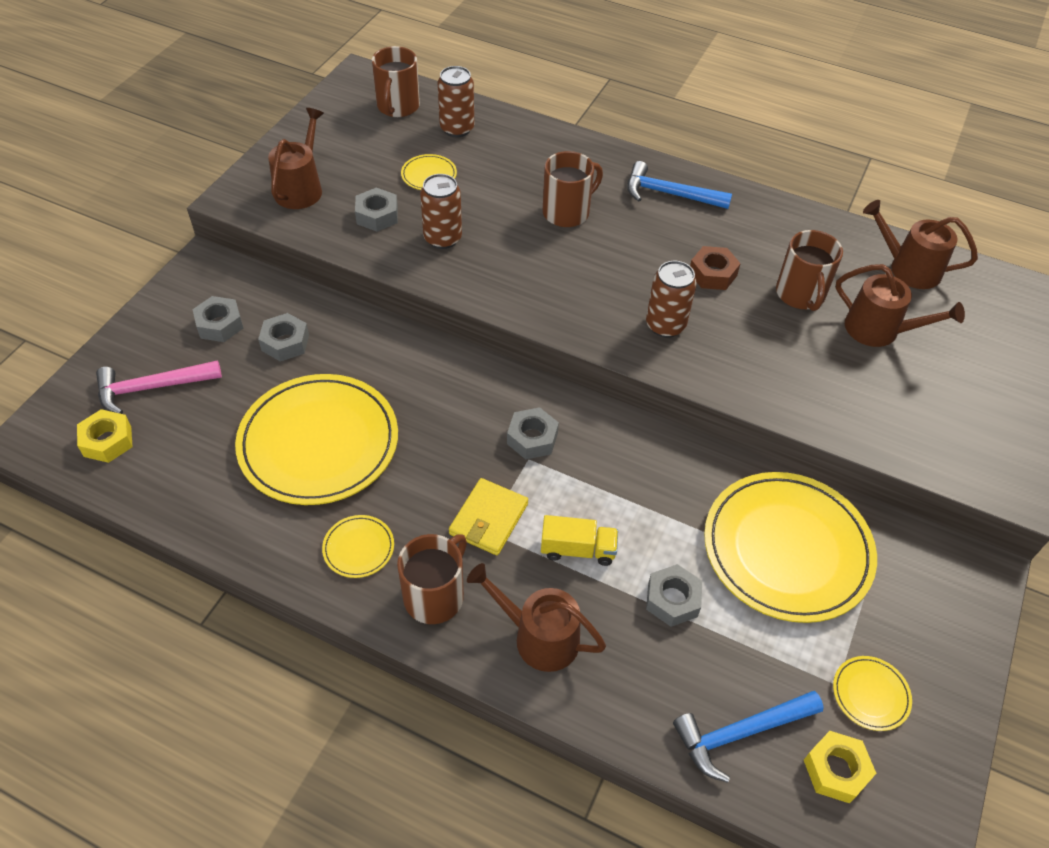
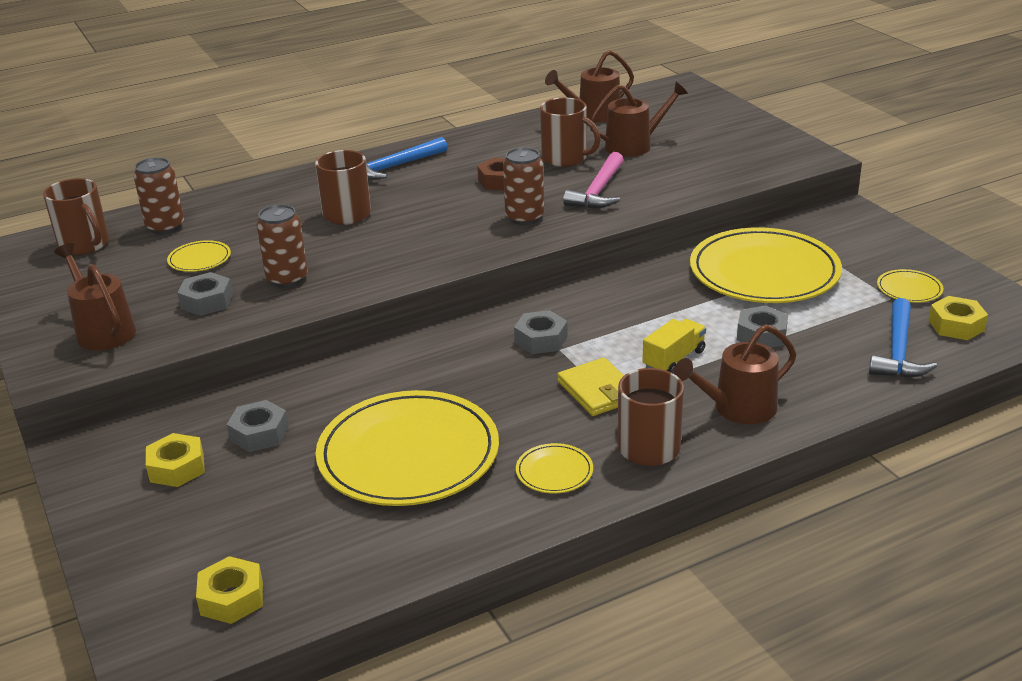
camera: 50 degrees left, 20 degrees down
(152, 388) = (200, 542): pink hammer -> pink hammer (598, 191)
(219, 324) = (177, 468): grey nut -> yellow nut

